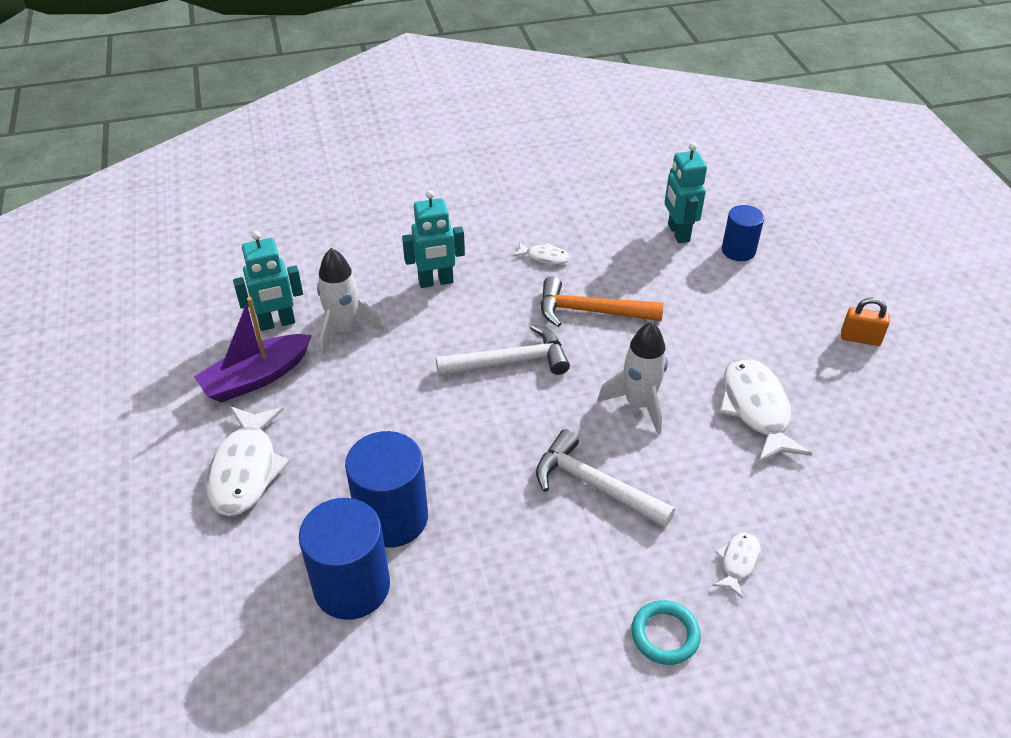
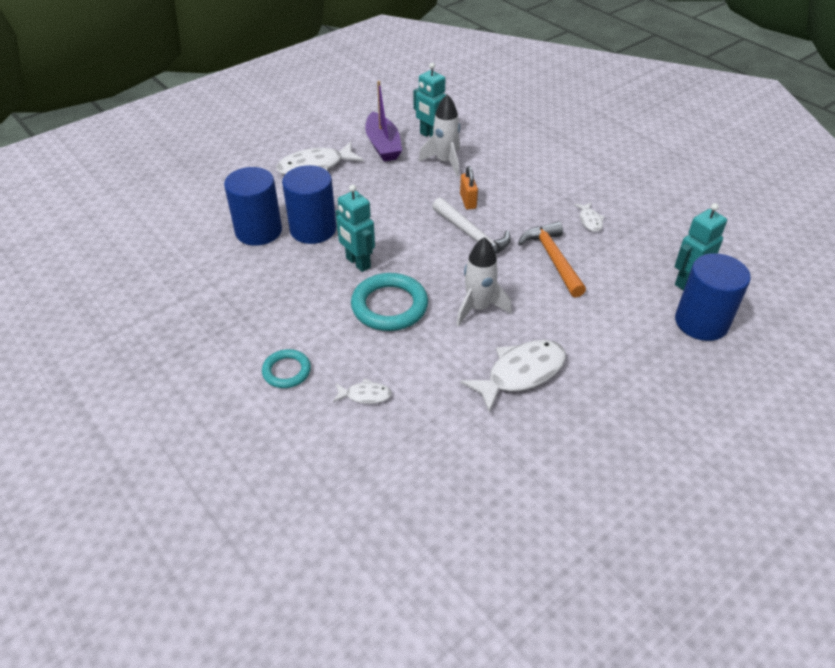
camera: 65 degrees right, 0 degrees up
(256, 378) = (383, 145): purple boat -> purple boat turned 135 degrees counterclockwise
(436, 282) = (519, 182): turquoise robot -> turquoise robot (357, 263)
(595, 485) = (389, 306): white hammer -> turquoise ring
(738, 250) = (701, 322): blue cylinder -> blue cylinder, size x1.64
(860, 338) = (659, 425): orange padlock -> orange padlock (468, 201)

